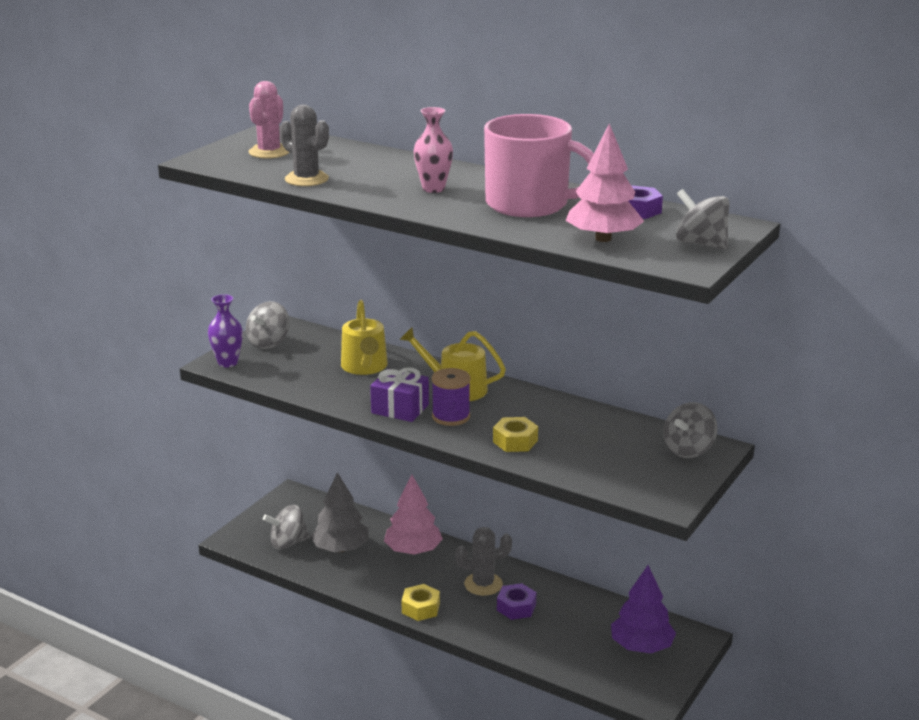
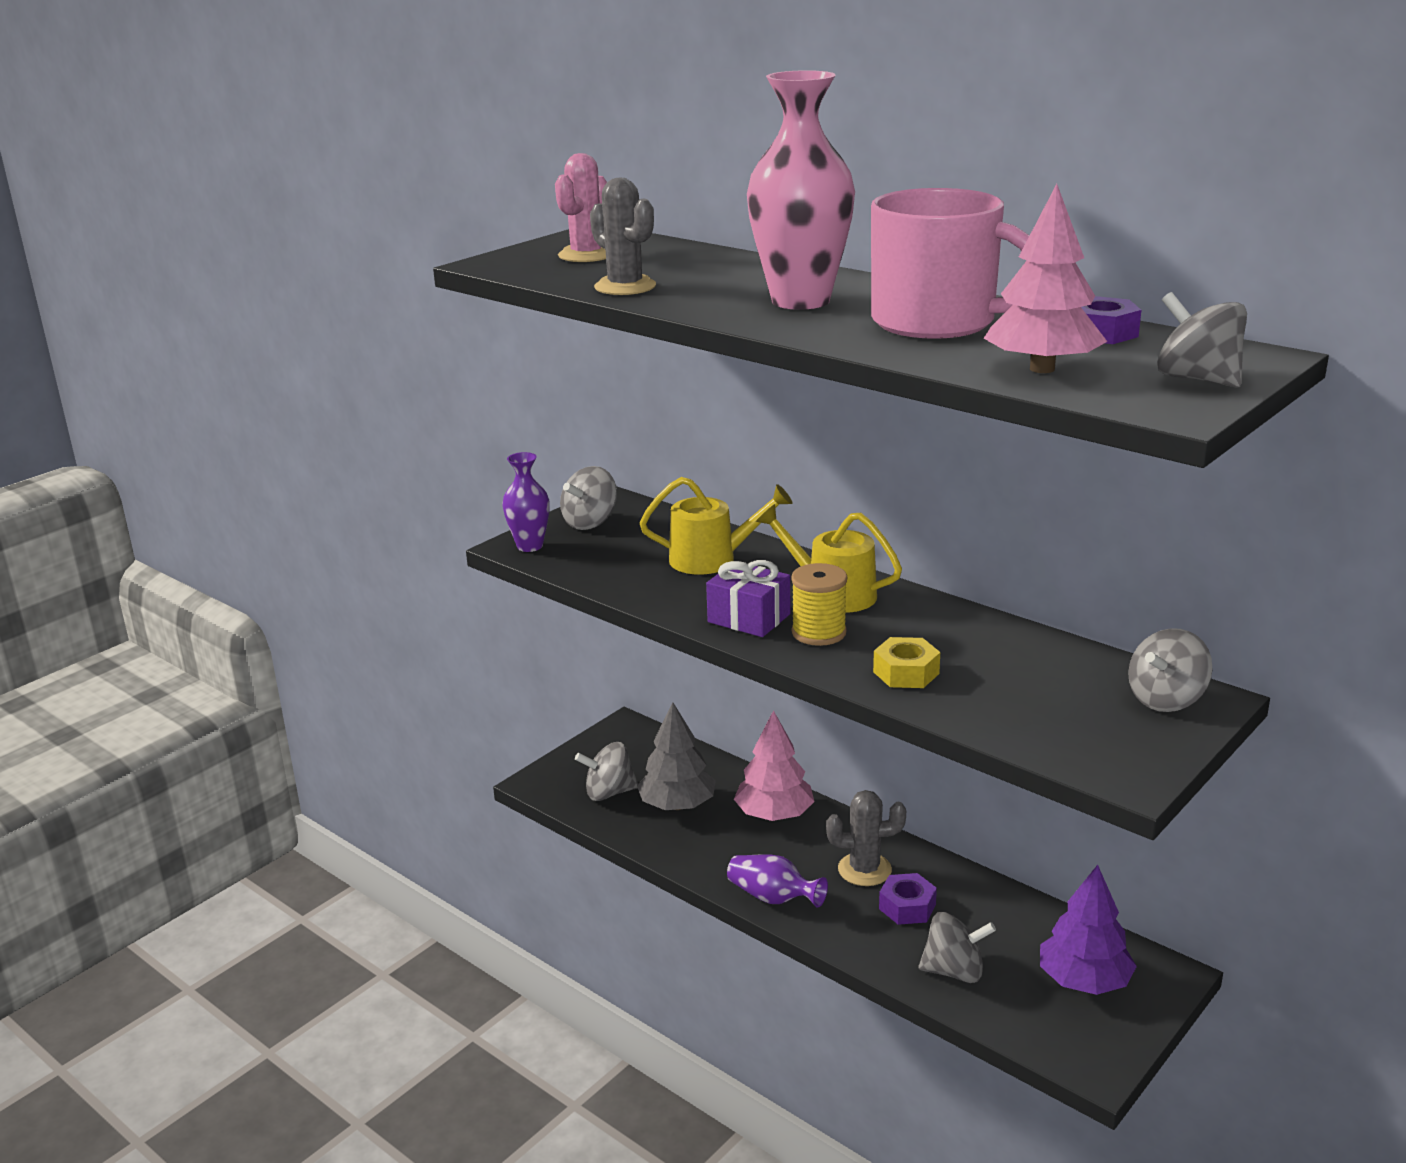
camera: 10 degrees right, 0 degrees up
(365, 367) = (711, 559): yellow watering can -> yellow watering can turned 90 degrees counterclockwise
(421, 608) = (773, 897): yellow nut -> purple vase
(433, 189) = (800, 301): pink vase -> pink vase, size x1.85
(451, 416) = (819, 632): purple spool -> yellow spool
(553, 647) = (954, 971): none -> grey spinning top

